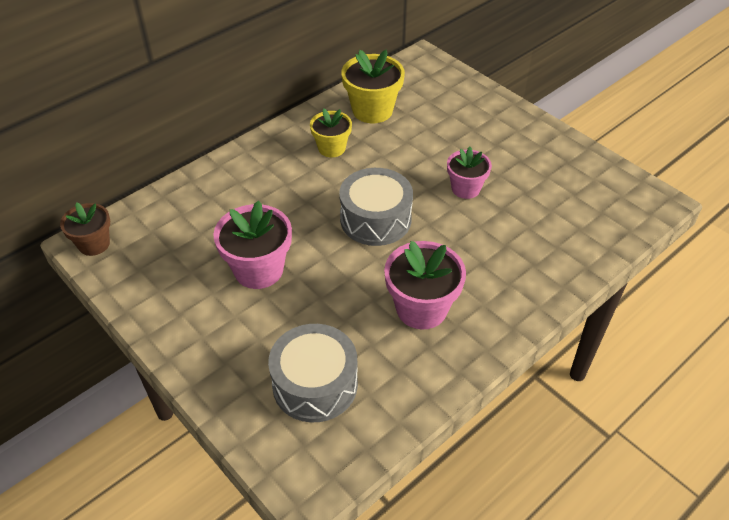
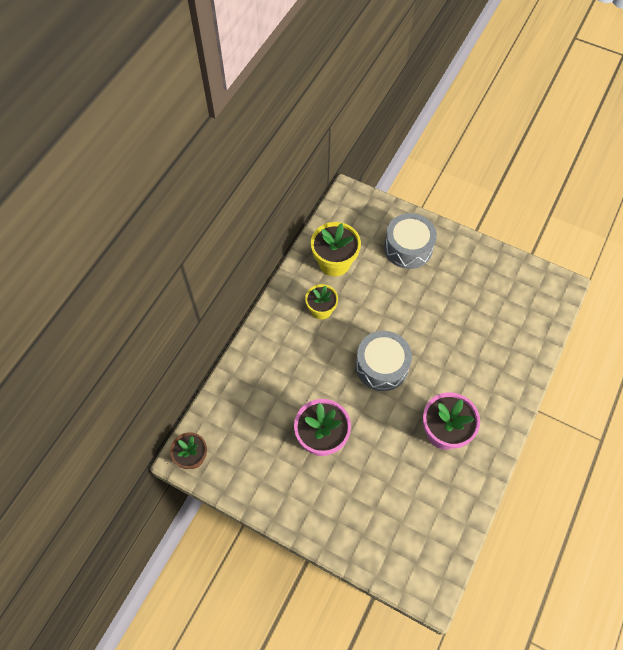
camera: 20 degrees left, 15 degrees up
(315, 384) = (402, 516): grey drum -> grey drum (408, 248)
(465, 188) = (432, 317): pink flower pot -> none

